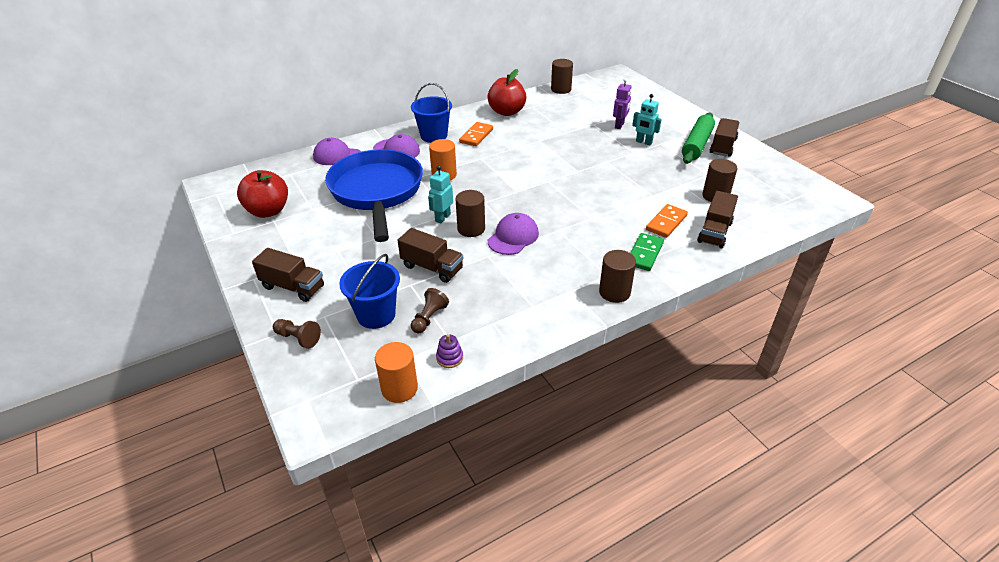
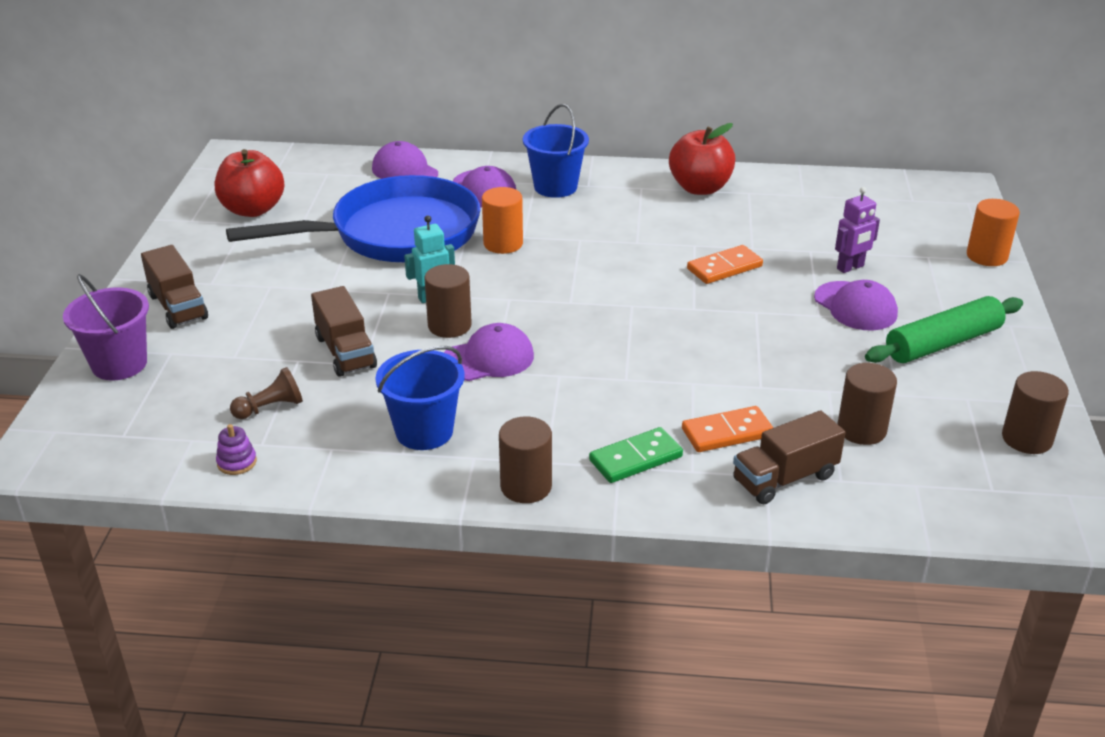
camera: 35 degrees right, 5 degrees down
(298, 338) = (119, 364): brown pawn -> purple bucket
(376, 315) = (221, 377): blue bucket -> blue bucket (424, 431)
(377, 192) = (396, 234): blue pan -> blue pan turned 45 degrees clockwise
(399, 388) = (148, 467): orange cylinder -> orange cylinder (986, 256)
(476, 136) = (612, 207): orange domino -> orange domino (724, 268)
(561, 89) = (829, 182): brown cylinder -> brown cylinder (1026, 439)
(643, 142) = (855, 306): turquoise robot -> purple cap
(722, 146) = (986, 363): brown truck -> none

